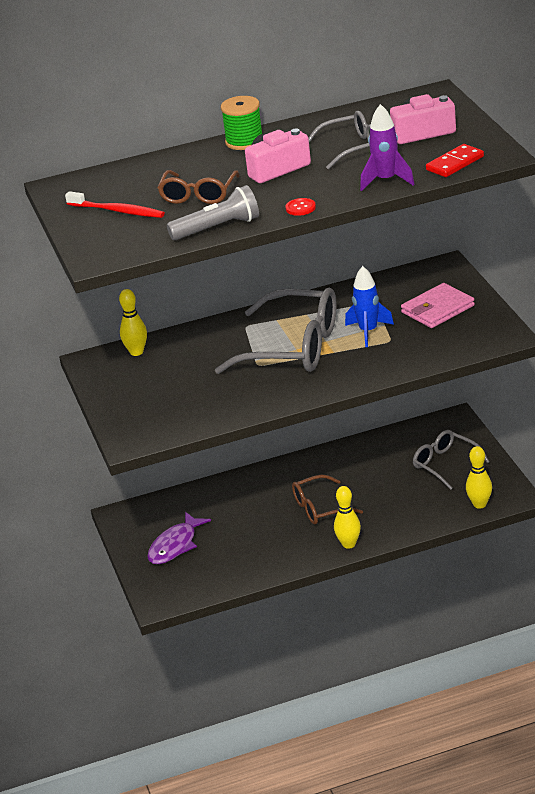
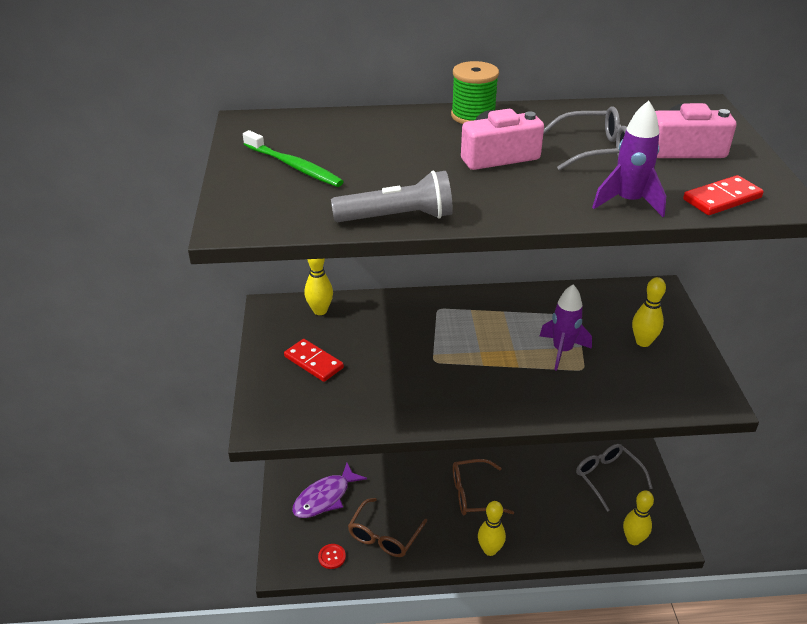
camera: 10 degrees right, 5 degrees up
(117, 211) = (294, 166): red toothbrush -> green toothbrush
(150, 390) = (314, 362): none -> red domino
(198, 195) = (394, 168): brown glasses -> brown glasses (384, 536)
(294, 347) = (478, 349): grey glasses -> none
(300, 208) = (509, 214): red button -> red button (332, 557)
(368, 332) = (562, 351): blue rocket -> purple rocket
(437, 309) = (643, 342): pink wallet -> yellow bowling pin

